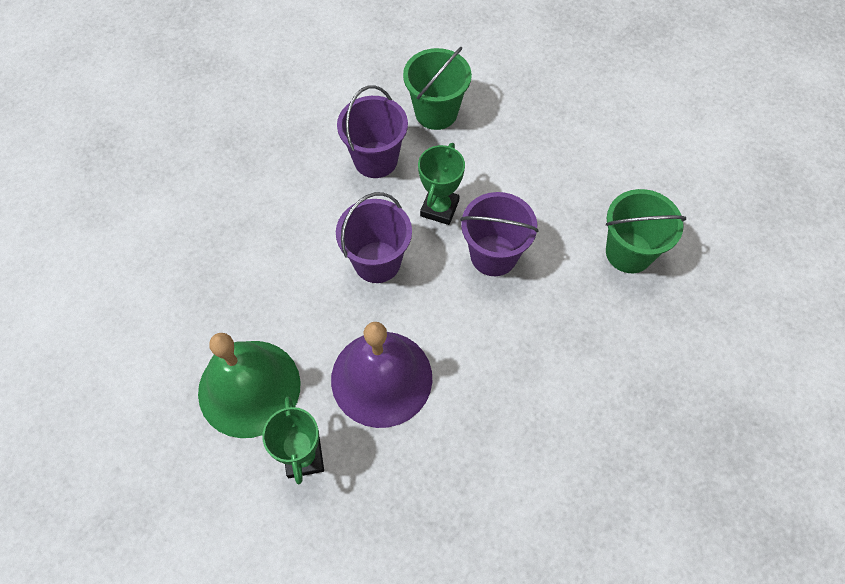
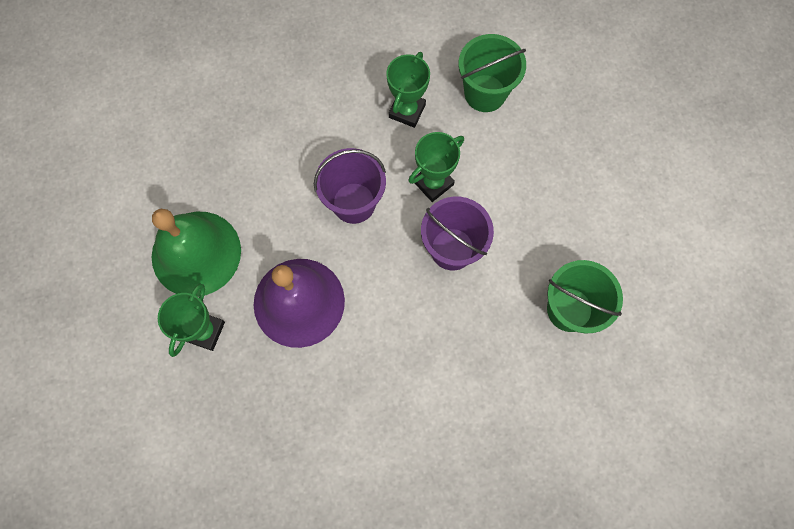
camera: 30 degrees right, 10 degrees up
(375, 159) = (407, 111): purple bucket -> green trophy

